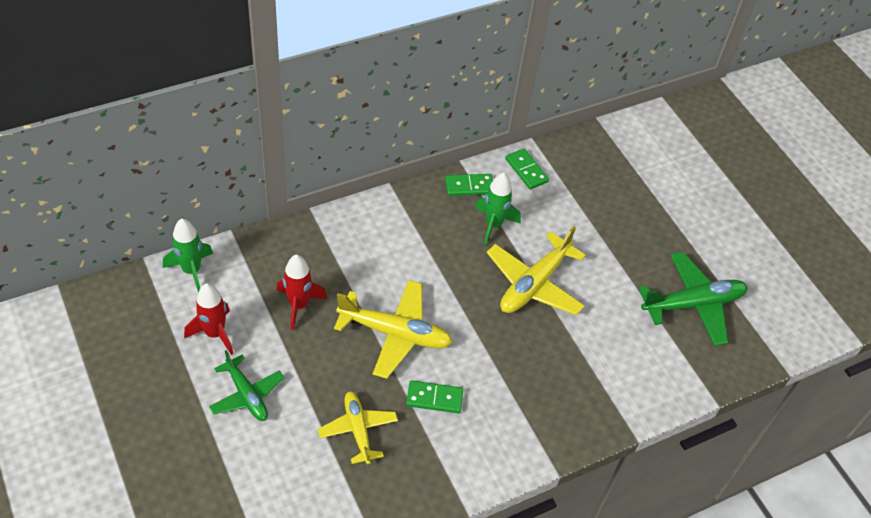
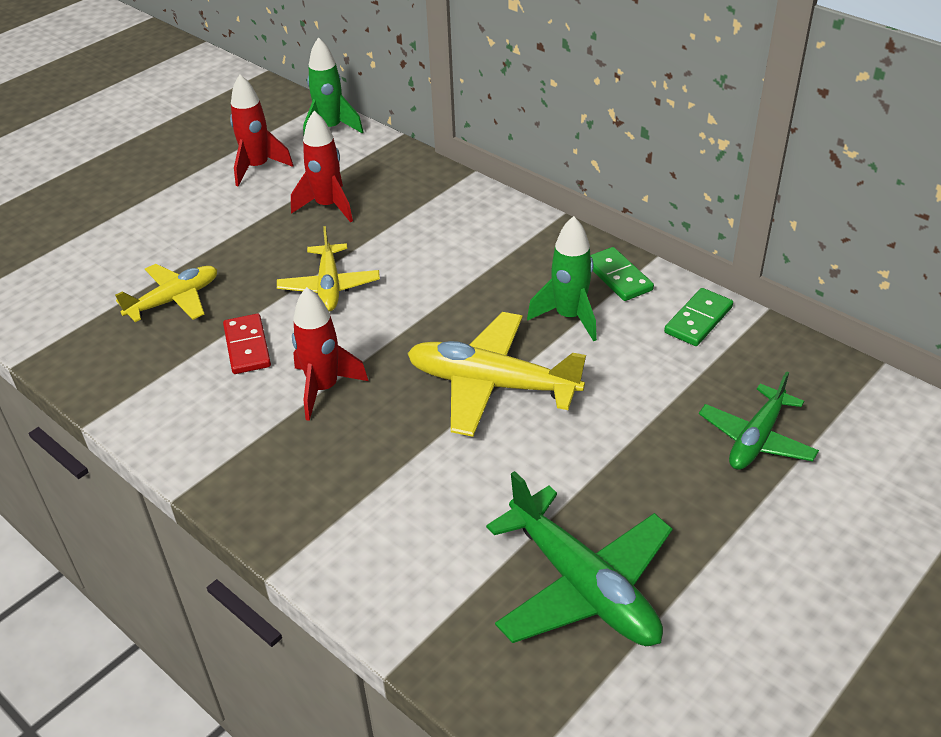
camera: 75 degrees right, 10 degrees down
(247, 395) = (188, 211): green plane -> green plane (756, 439)
(395, 333) = (329, 286): yellow plane -> yellow plane, size x0.64
(434, 398) = (247, 346): green domino -> red domino
(497, 368) = (324, 388): none -> red rocket

